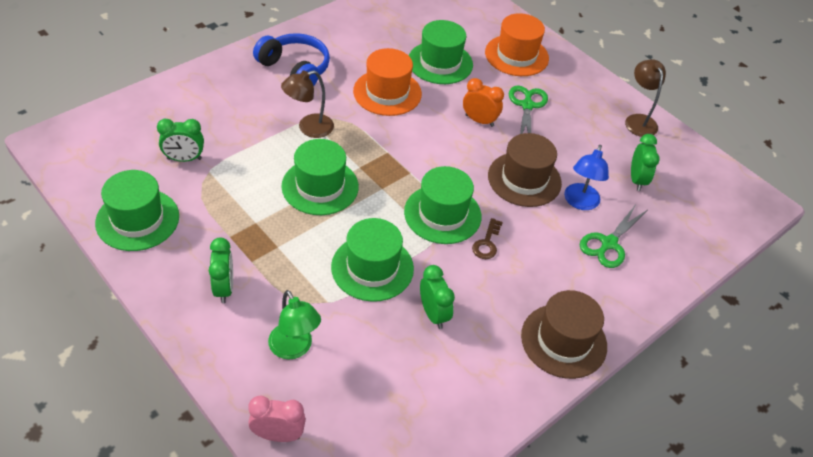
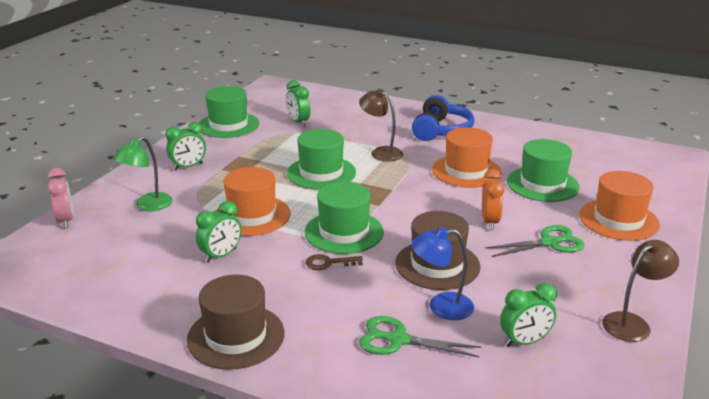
camera: 70 degrees right, 20 degrees down
(372, 268) = (252, 215): green hat -> orange hat

